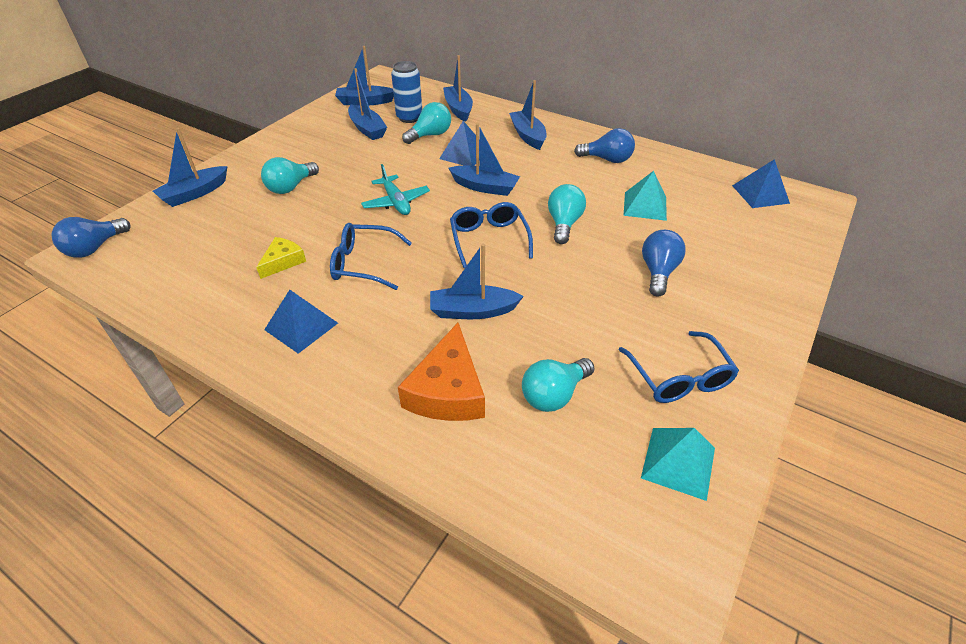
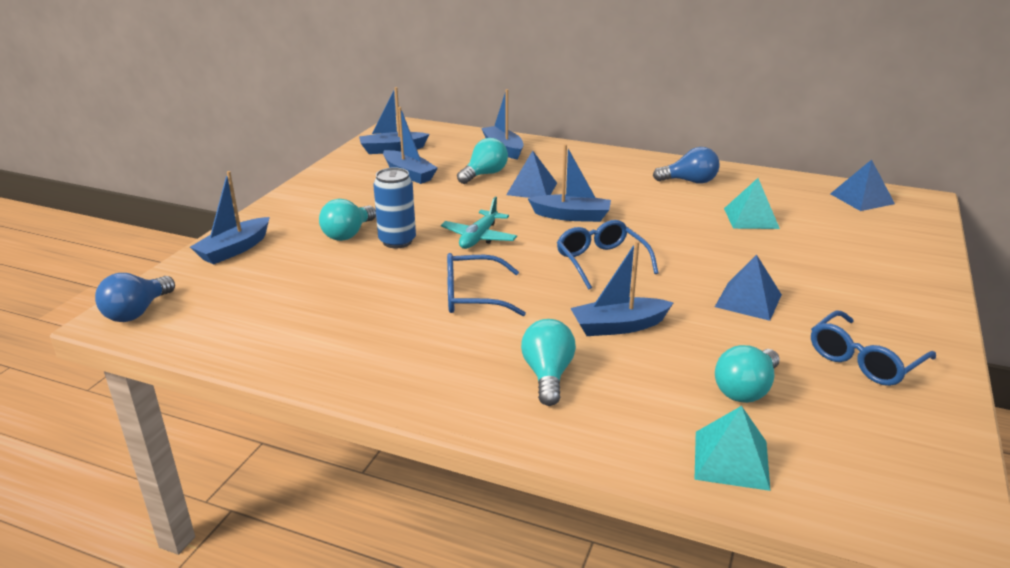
camera: 10 degrees left, 15 degrees down
(283, 261) = (377, 303): yellow cheese -> none
(301, 326) = (432, 360): blue pyramid -> blue pyramid (748, 300)
(396, 202) = (479, 237): turquoise plane -> turquoise plane turned 60 degrees clockwise
(409, 118) = (452, 160): blue can -> blue can (397, 241)
(447, 390) = (630, 399): orange cheese -> none
(528, 136) = (593, 167): blue boat -> none
(564, 224) = (675, 241): turquoise light bulb -> turquoise light bulb (548, 375)
(658, 272) = (795, 273): blue light bulb -> none
(678, 377) = (864, 360): blue glasses -> blue glasses turned 75 degrees clockwise
(678, 462) = (904, 431): turquoise pyramid -> turquoise pyramid (731, 459)

